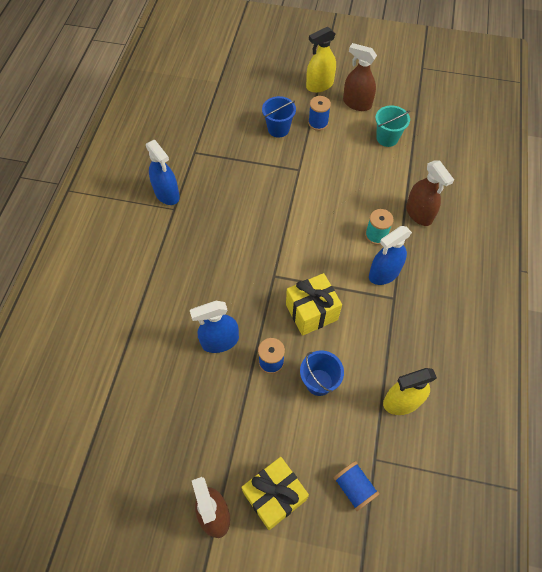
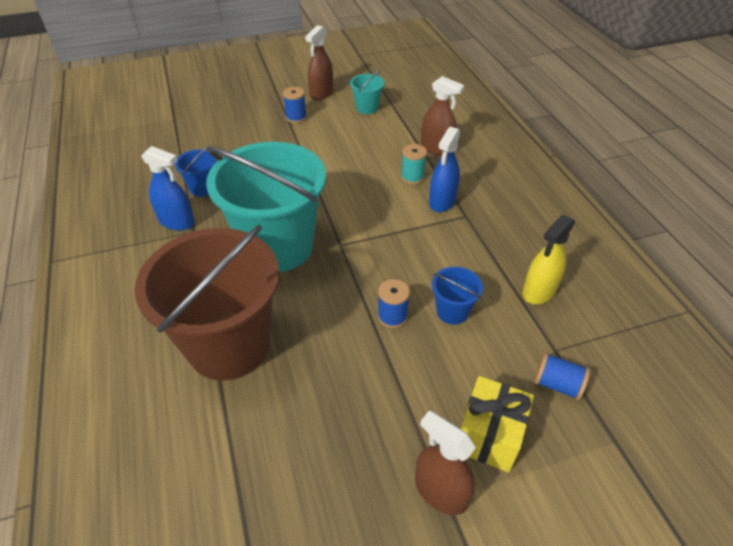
camera: 30 degrees left, 15 degrees down
(145, 324) = (229, 345): none -> brown bucket
(220, 341) = (325, 323): blue spray bottle -> none
(226, 254) = (278, 247): none -> turquoise bucket
(278, 129) = (260, 133): blue bucket -> blue bucket (203, 188)
(311, 312) = (400, 258): yellow gift -> none
(319, 85) = (277, 91): yellow spray bottle -> none
(357, 103) = (321, 93): brown spray bottle -> brown spray bottle turned 60 degrees counterclockwise

